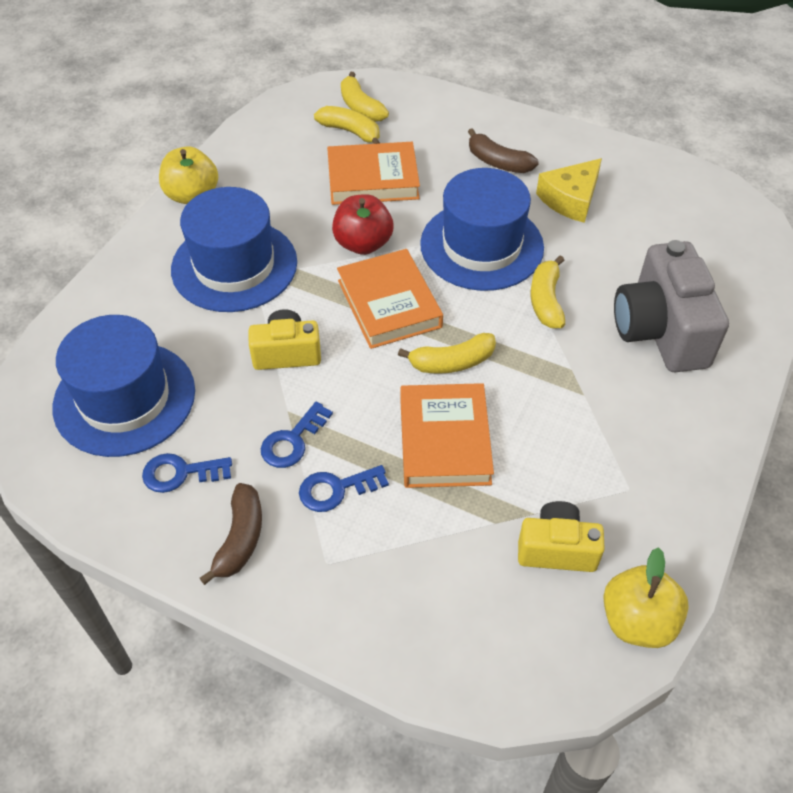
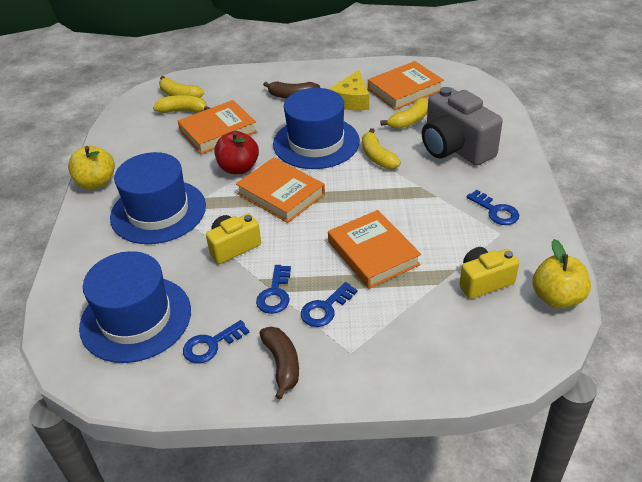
camera: 25 degrees left, 10 degrees down
(452, 362) = (345, 210): yellow banana -> yellow banana (409, 120)
(647, 453) = (496, 211): none -> blue key
(654, 211) = (405, 90): none -> orange book

